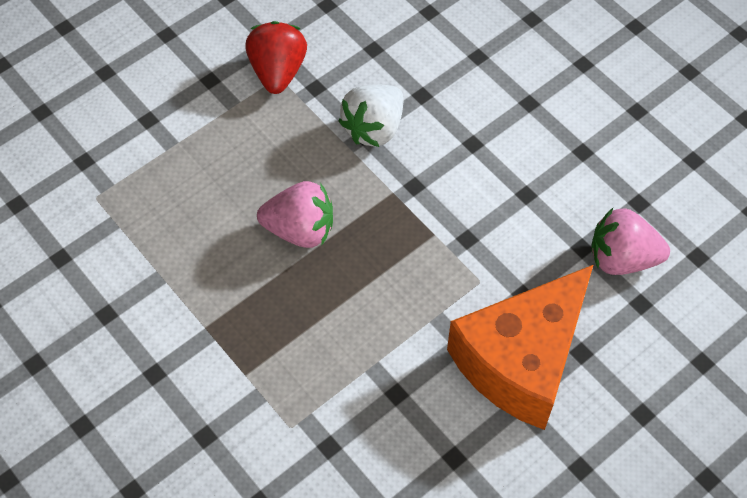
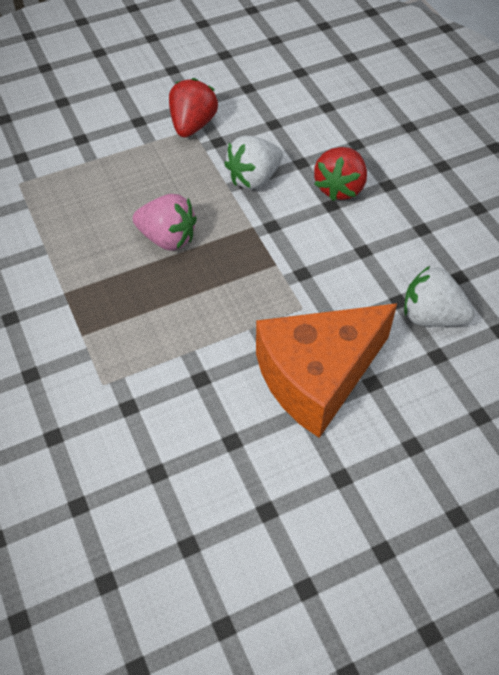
camera: 15 degrees right, 5 degrees down
(476, 119) = (340, 188): none -> red strawberry
(622, 258) = (431, 316): pink strawberry -> white strawberry

